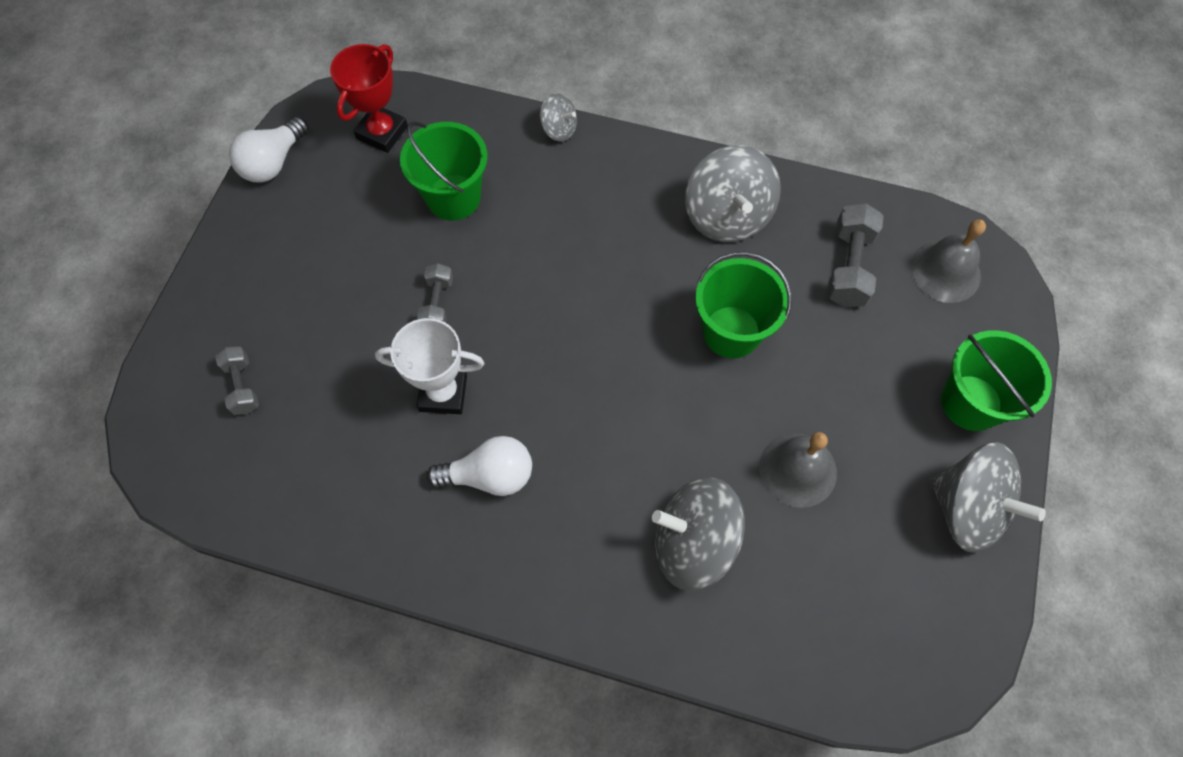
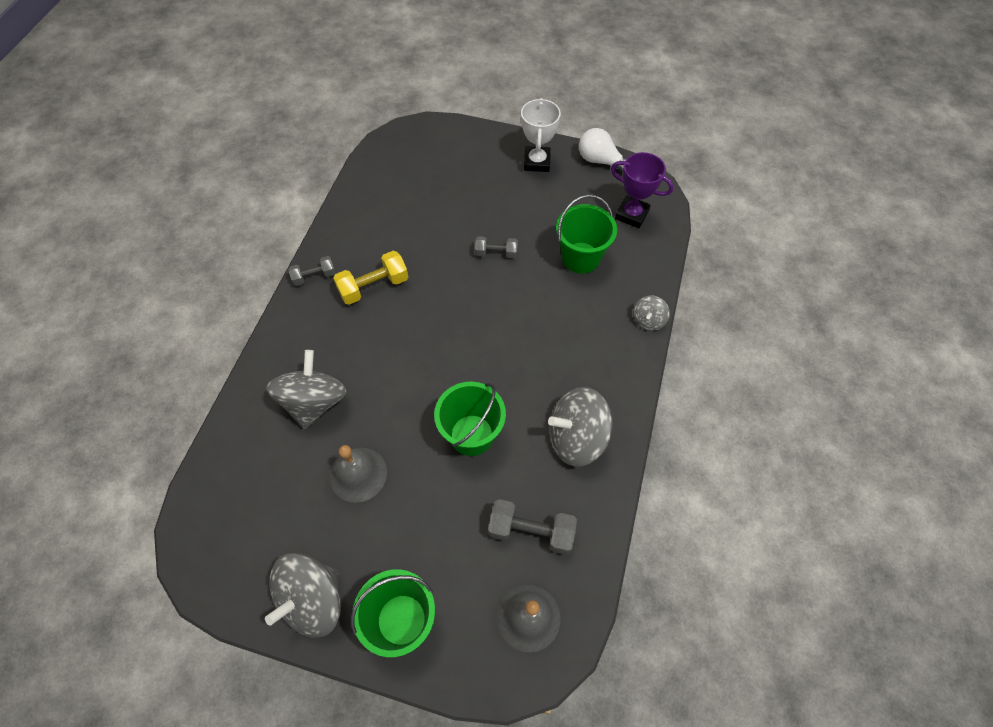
camera: 90 degrees right, 5 degrees down
(242, 386) = (441, 164): grey dumbbell -> grey dumbbell (314, 276)
(382, 132) = (631, 214): red trophy -> purple trophy
(443, 393) = (431, 260): white trophy -> white trophy (537, 162)
(489, 475) = (374, 286): white light bulb -> yellow dumbbell

